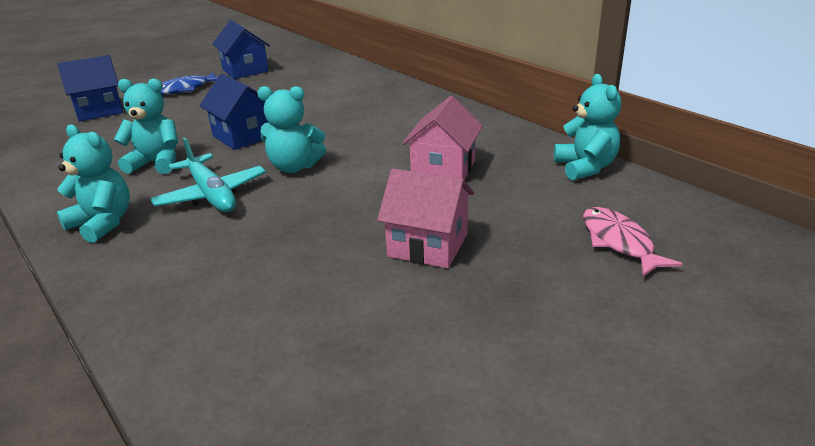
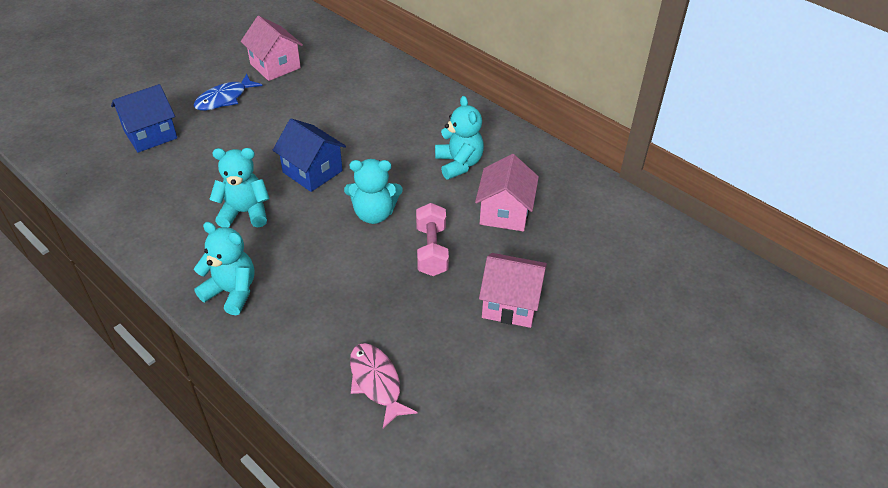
camera: 10 degrees left, 15 degrees up
(211, 194) = (312, 252): turquoise plane -> none
(245, 70) = (275, 66): blue house -> pink house
(347, 196) = (431, 250): none -> pink dumbbell
(585, 167) = (621, 207): turquoise teddy bear -> turquoise teddy bear (459, 164)
(619, 242) = (653, 293): pink fish -> pink fish (376, 382)

